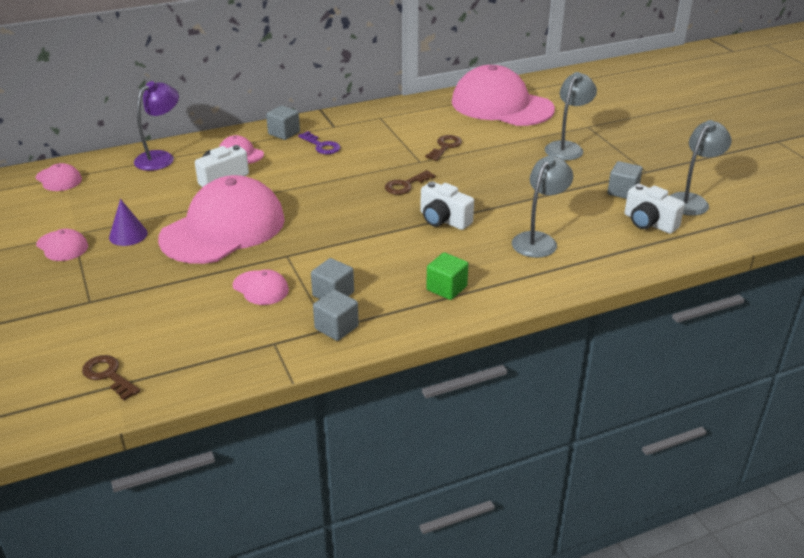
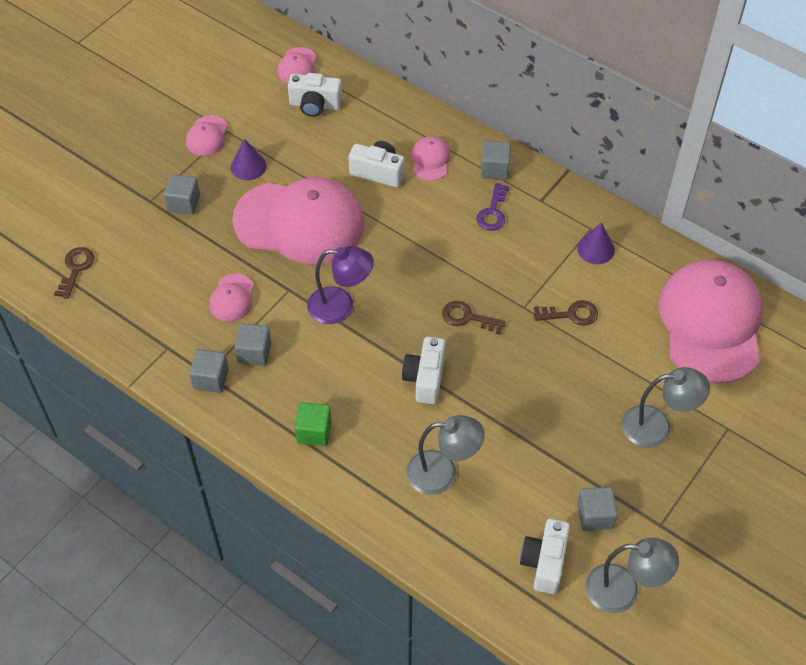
camera: 60 degrees right, 20 degrees up
(112, 184) = (315, 105): none -> white camera
(119, 282) = (184, 203): none -> grey cube
(161, 158) = (380, 108): purple lamp -> purple lamp (340, 306)
(399, 121) = (595, 249): none -> purple cone

